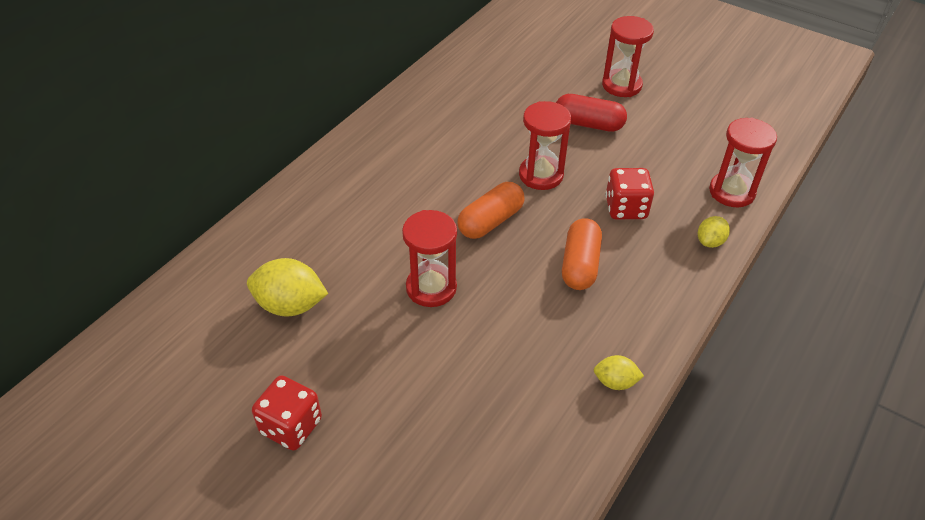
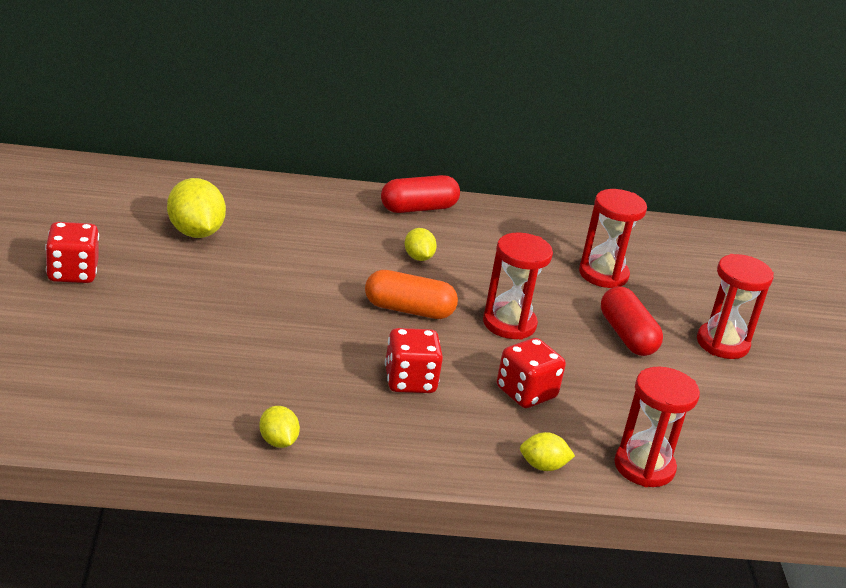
camera: 50 degrees right, 15 degrees down
(359, 148) = (418, 208): none -> red capsule
(426, 182) = (418, 257): none -> yellow lemon
(431, 288) = (288, 299): red hourglass -> red hourglass (603, 274)
(580, 265) = (410, 381): orange capsule -> red dice

